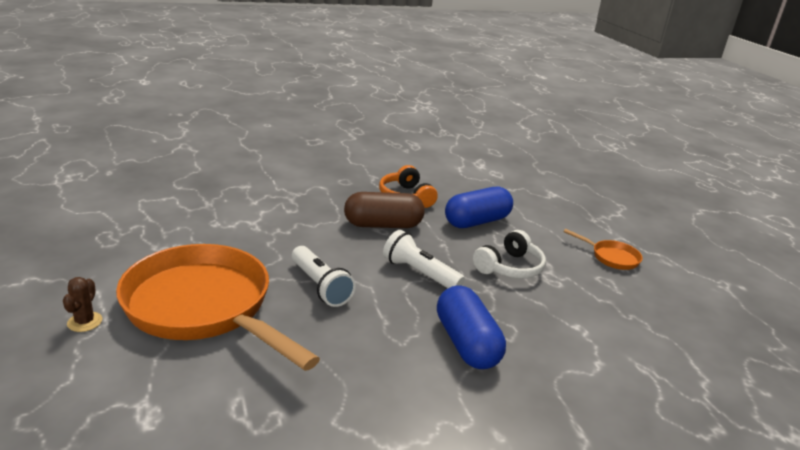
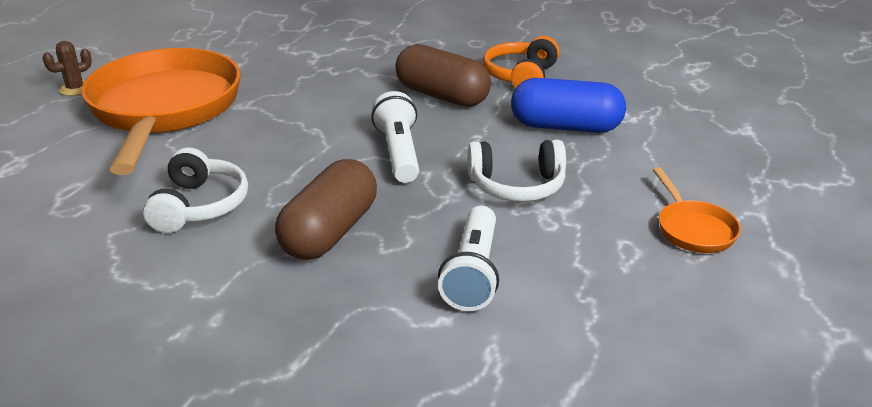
camera: 45 degrees right, 5 degrees up
(320, 286) = (282, 128): white flashlight -> white flashlight (472, 273)
(360, 368) = (199, 206): none -> white headphones
(466, 343) = (330, 232): blue capsule -> brown capsule

